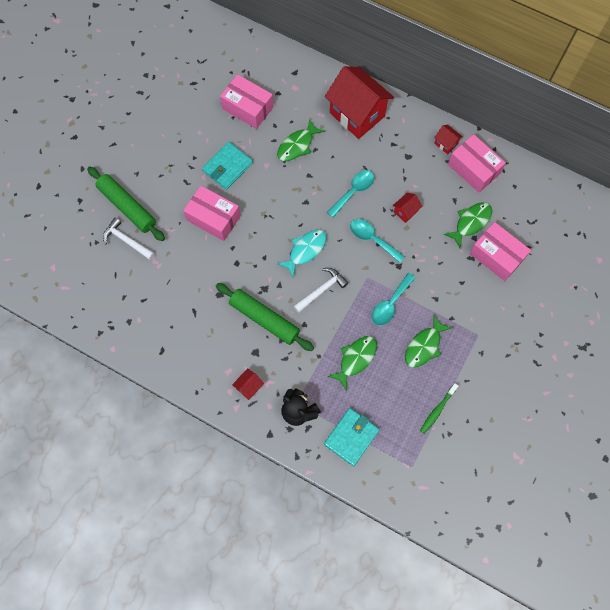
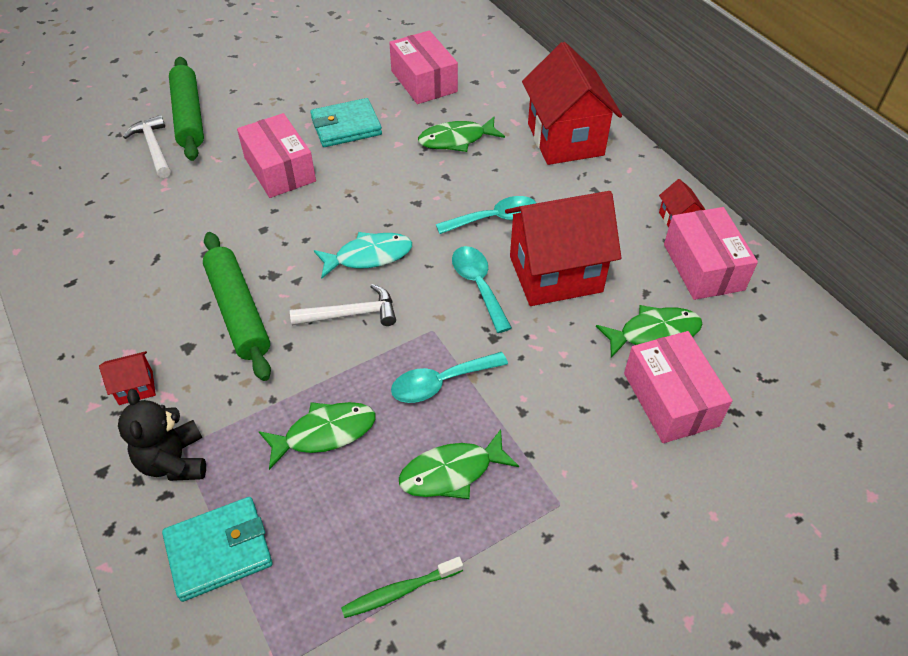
camera: 30 degrees right, 20 degrees down
(405, 211) = (555, 274): red house -> red house, size x2.39

